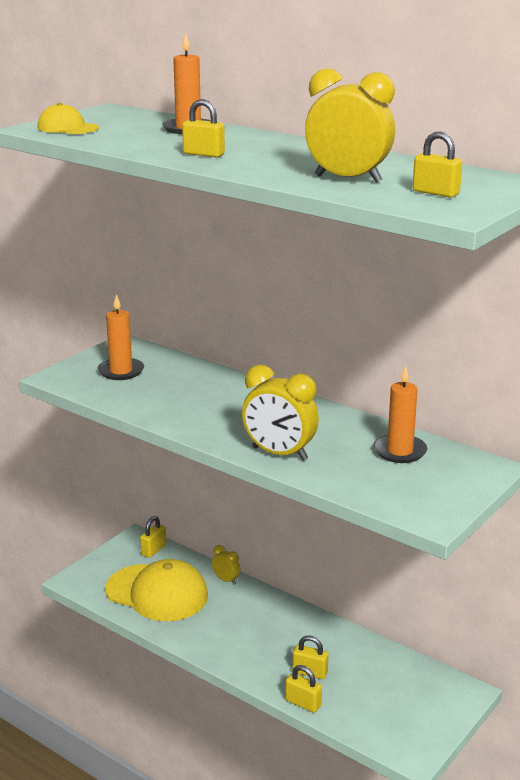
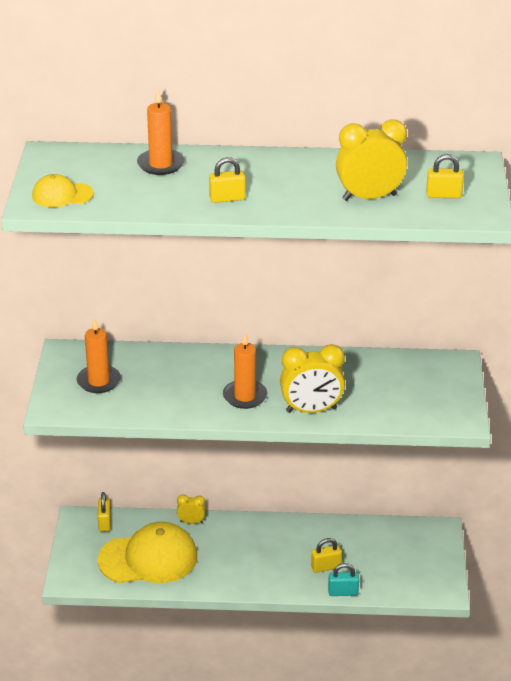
camera: 35 degrees left, 10 degrees up
(303, 703) = (343, 592): yellow padlock -> turquoise padlock
(399, 451) = (388, 373): orange candle -> orange candle (245, 396)

